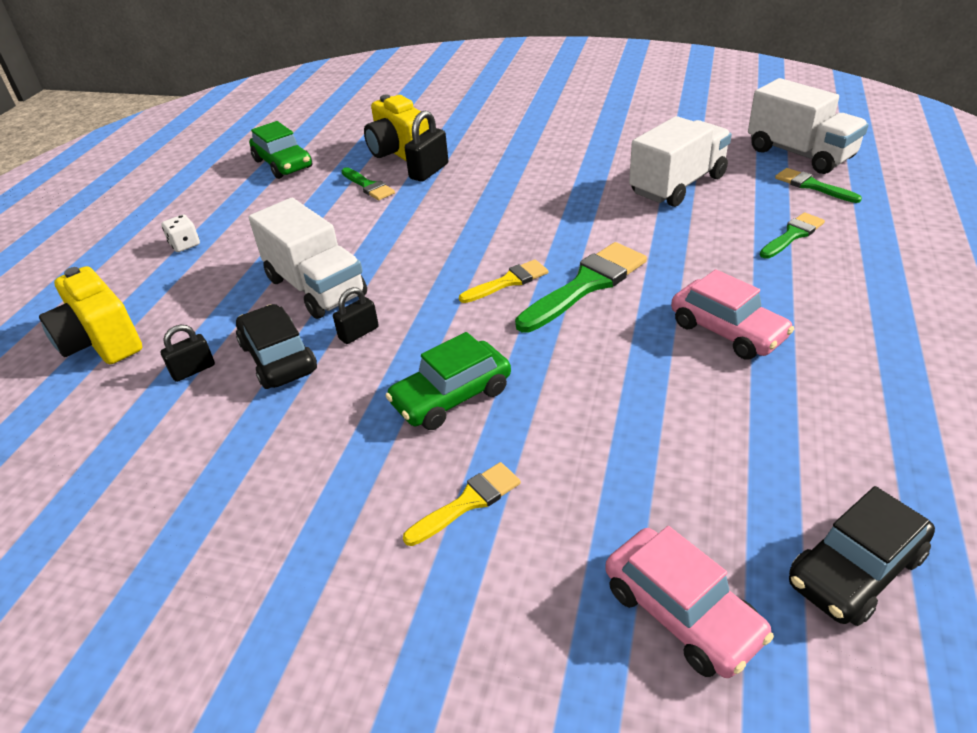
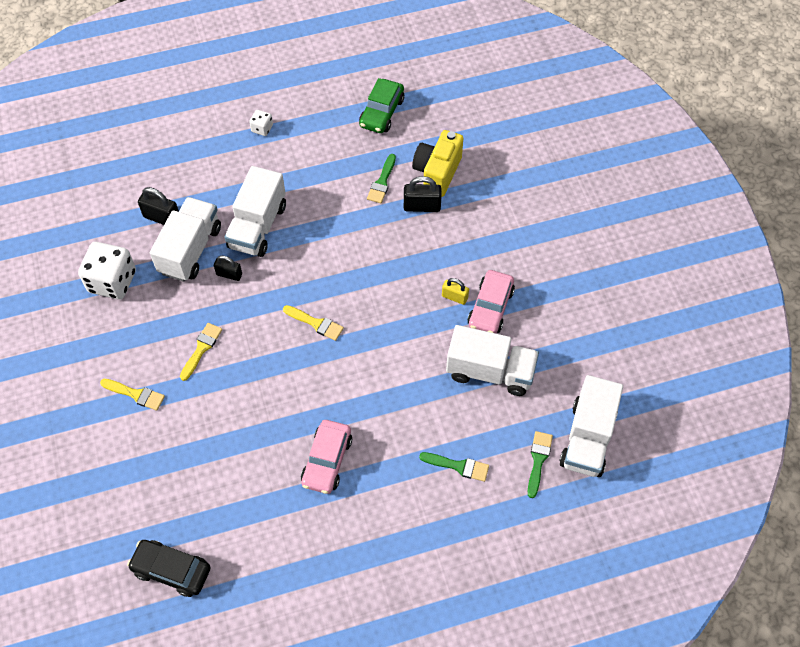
camera: 55 degrees right, 20 degrees up
(101, 342) = (160, 159): yellow camera -> none
(193, 370) = (162, 218): black padlock -> black padlock, size x1.50
(232, 462) = (112, 281): none -> white dice
(278, 358) = (190, 250): black car -> white truck
(451, 397) = (201, 349): green car -> yellow brush
(563, 181) = (454, 297): none -> yellow padlock
(586, 285) = (334, 367): green brush -> none
(682, 613) = (115, 507): pink car -> pink car (490, 308)

